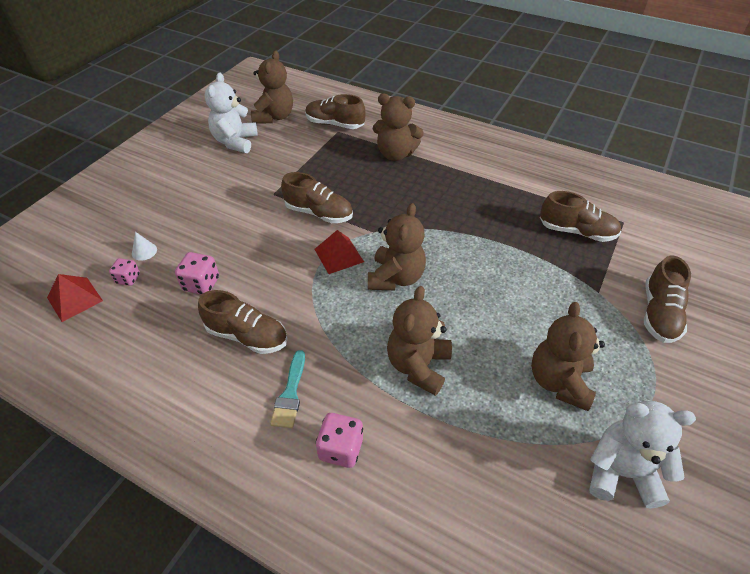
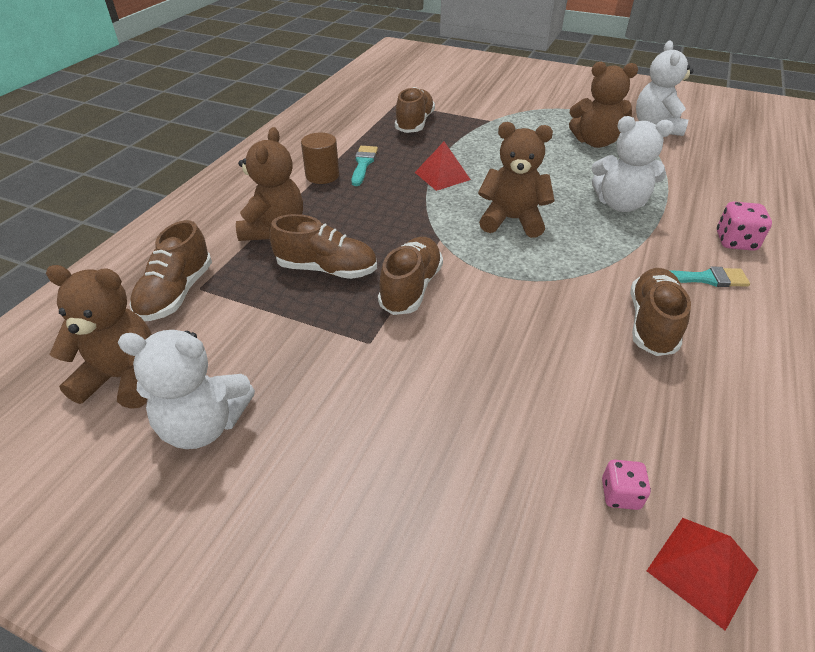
camera: 95 degrees left, 5 degrees down
(144, 251) = (549, 491): white cone -> none
(201, 284) = (590, 389): pink dice -> none
(339, 255) = (489, 263): red pyramid -> red pyramid (442, 176)
(418, 366) = (620, 204): brown teddy bear -> white teddy bear
(468, 174) = (322, 175): none -> brown cylinder
(489, 196) = (363, 164): none -> turquoise brush
(659, 313) = (504, 101): brown shoe -> brown shoe (326, 269)

